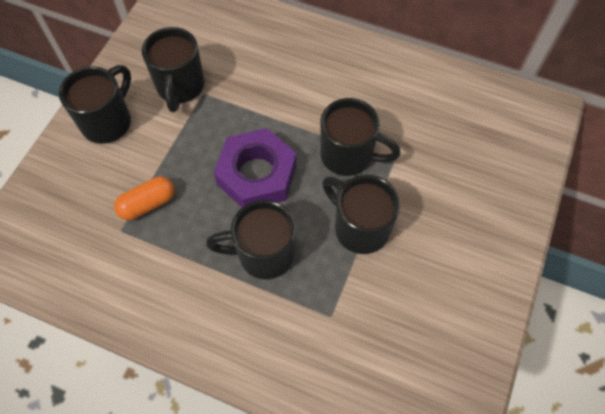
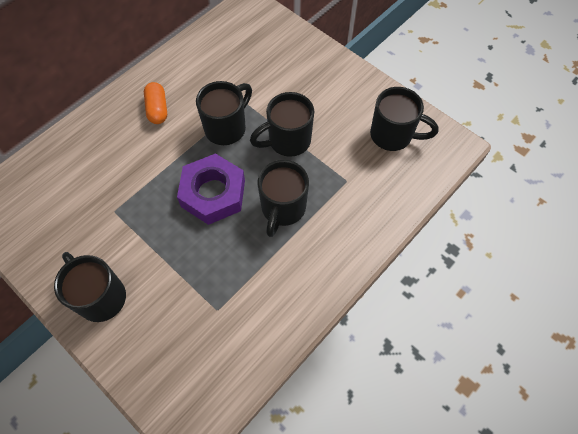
camera: 70 degrees left, 0 degrees up
(148, 204) = (202, 282): orange capsule -> orange capsule (157, 109)
(180, 87) = (97, 227): black mug -> black mug (393, 135)

